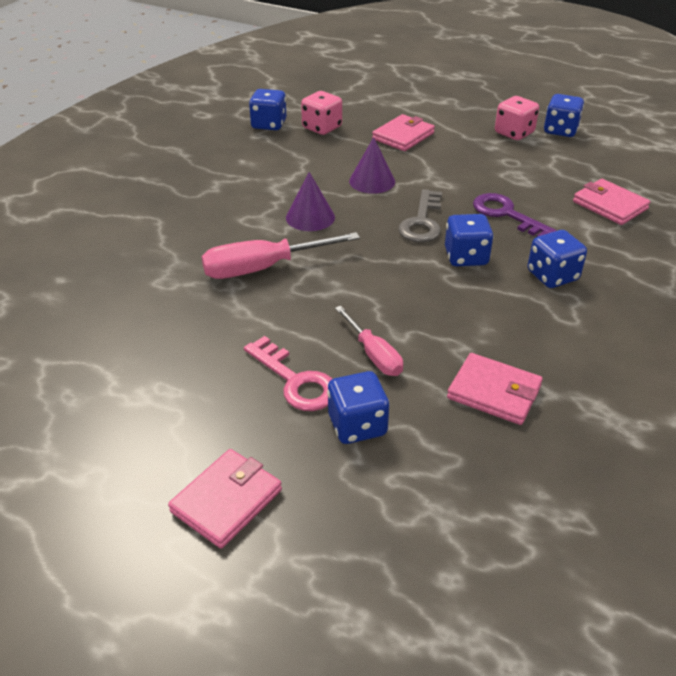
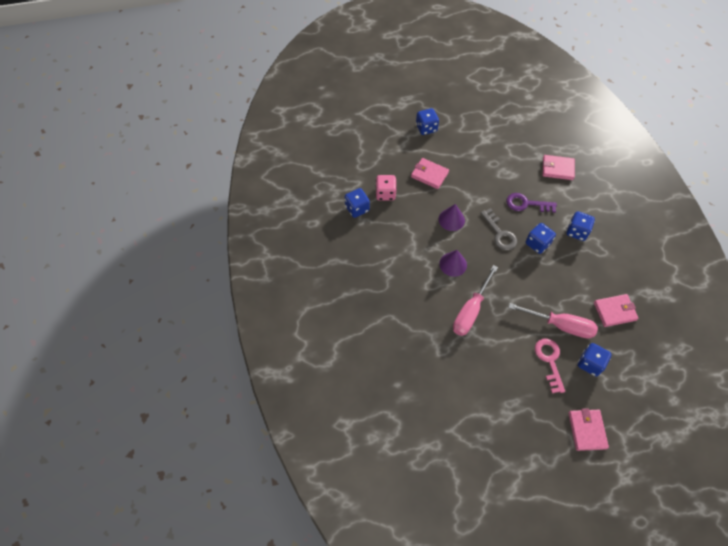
camera: 40 degrees left, 20 degrees up
(295, 381) = (549, 361): pink key -> pink key turned 105 degrees counterclockwise
(374, 355) = (560, 325): pink screwdriver -> pink screwdriver, size x1.62
(403, 136) = (429, 175): pink wallet -> pink wallet turned 60 degrees counterclockwise
(514, 133) = (474, 139): pink dice -> none
(560, 130) = (491, 123): blue dice -> blue dice (426, 128)

